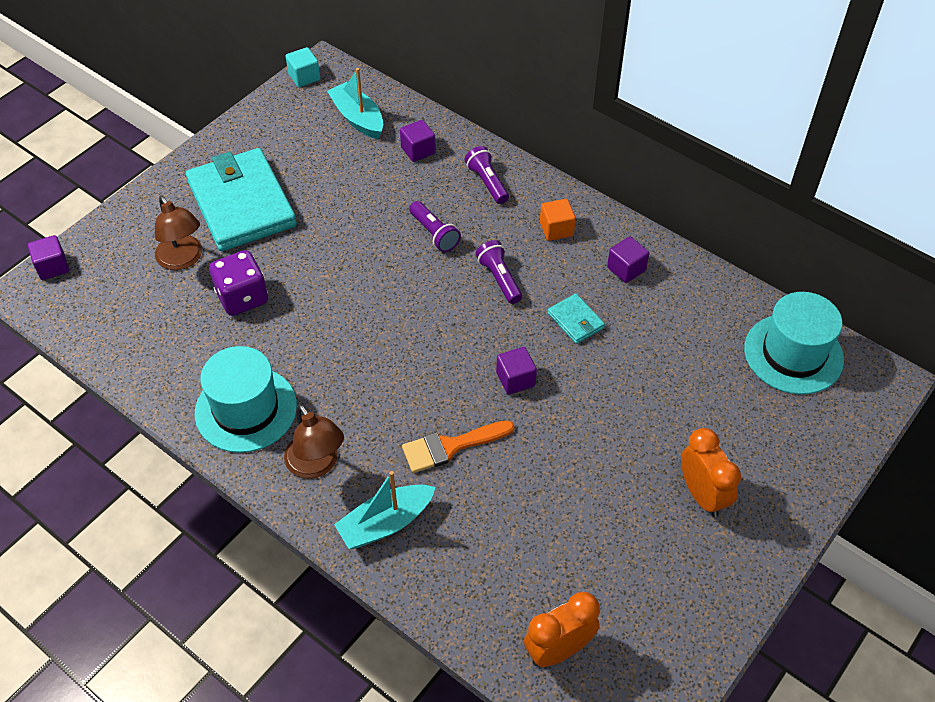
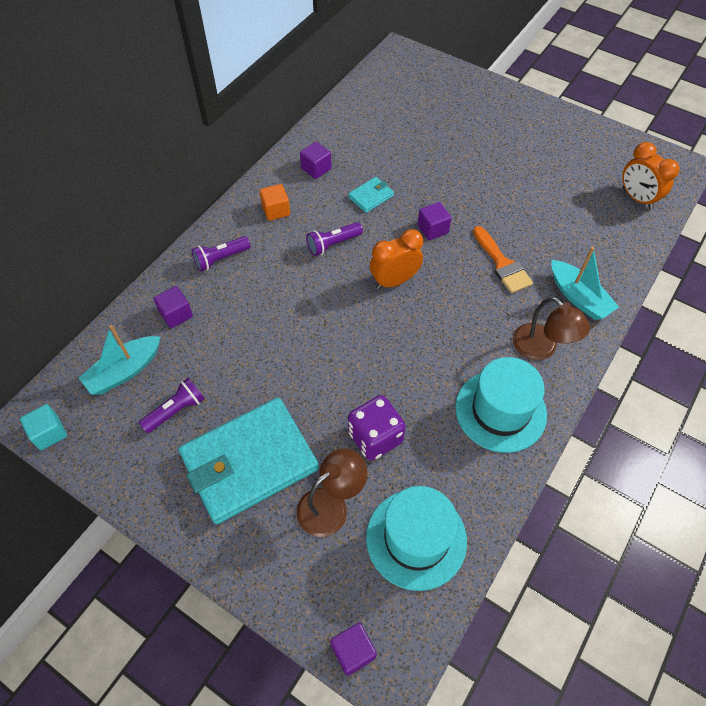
camera: 95 degrees left, 5 degrees up
(317, 465) = (541, 349): brown lamp -> brown lamp turned 90 degrees clockwise
(434, 233) = (284, 292): purple flashlight -> purple flashlight (176, 410)
(702, 495) = (505, 133): orange clock -> orange clock (394, 281)
(793, 354) = (384, 88): turquoise hat -> turquoise hat (416, 539)

